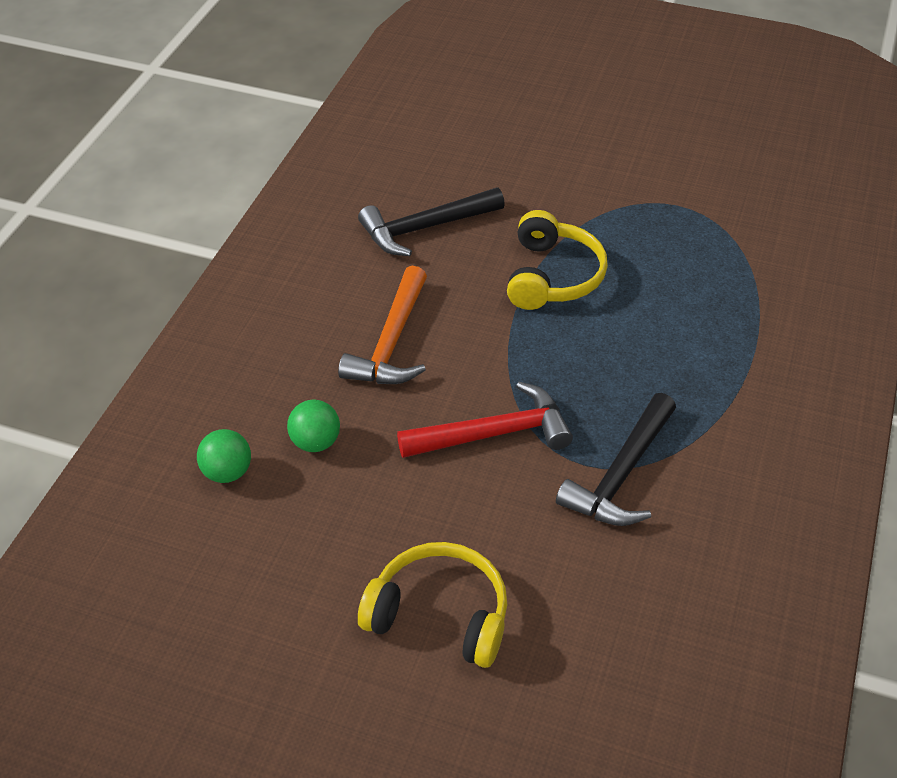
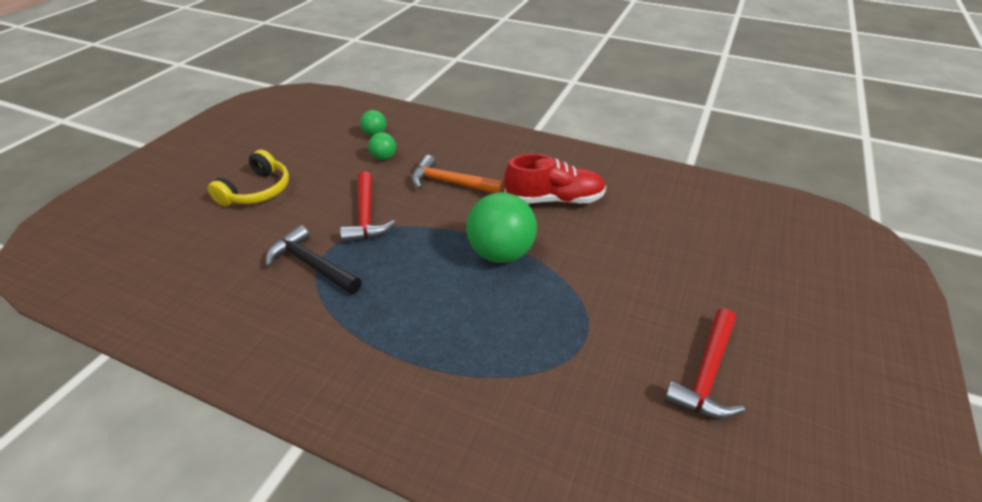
camera: 95 degrees right, 5 degrees down
(424, 228) = (554, 199): black hammer -> red shoe
(552, 276) = (501, 253): yellow headphones -> green ball
(697, 130) = (706, 374): none -> red hammer

